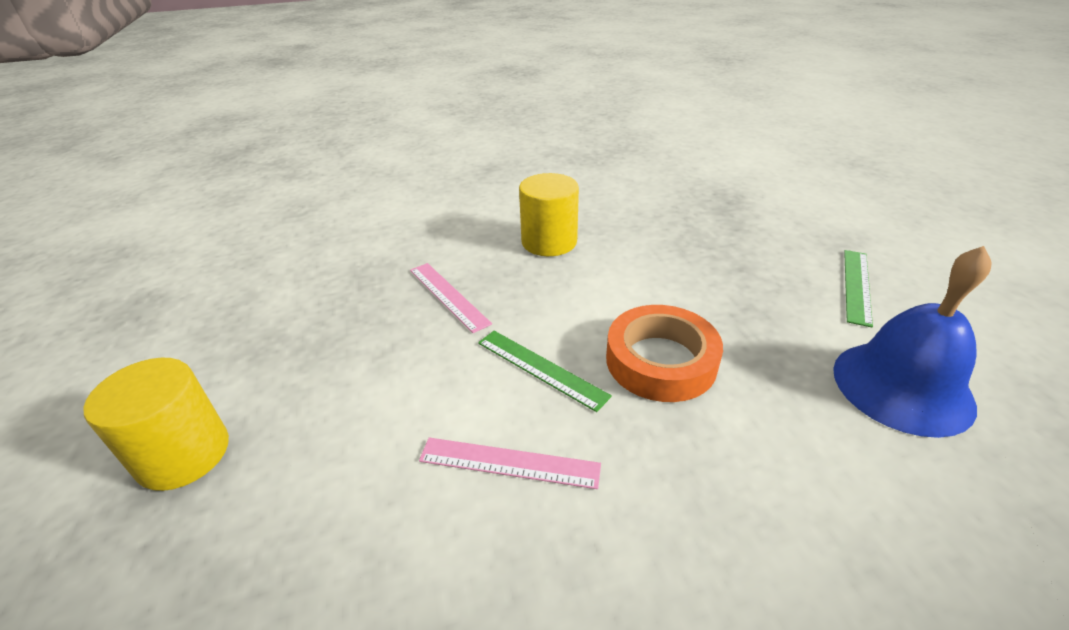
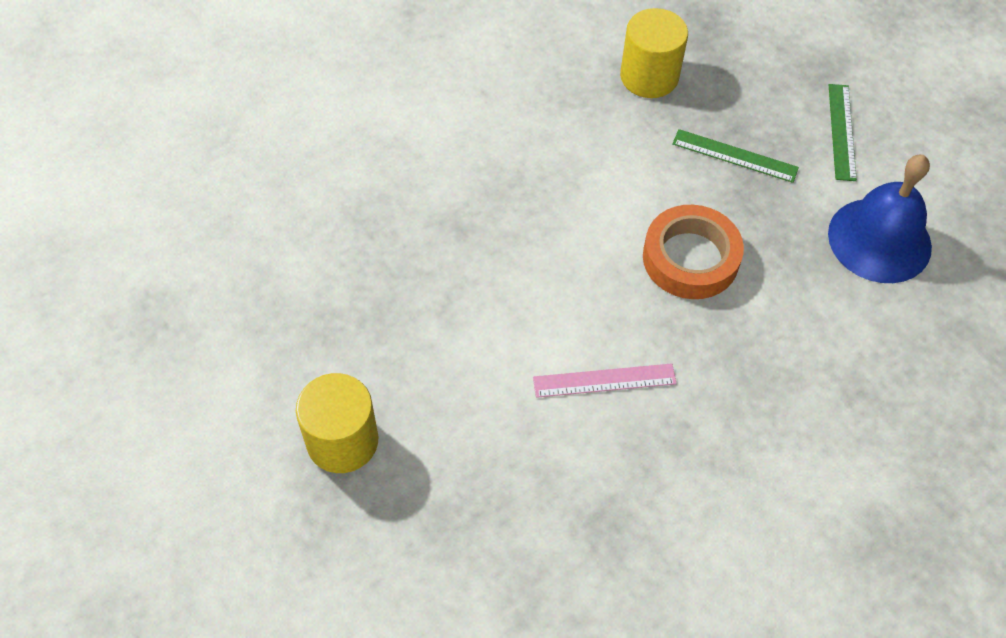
camera: 20 degrees left, 20 degrees up
(448, 296) = (469, 227): pink ruler -> none
(540, 368) = (593, 290): green ruler -> green ruler (734, 156)
(549, 242) = (537, 129): yellow cylinder -> yellow cylinder (649, 76)

